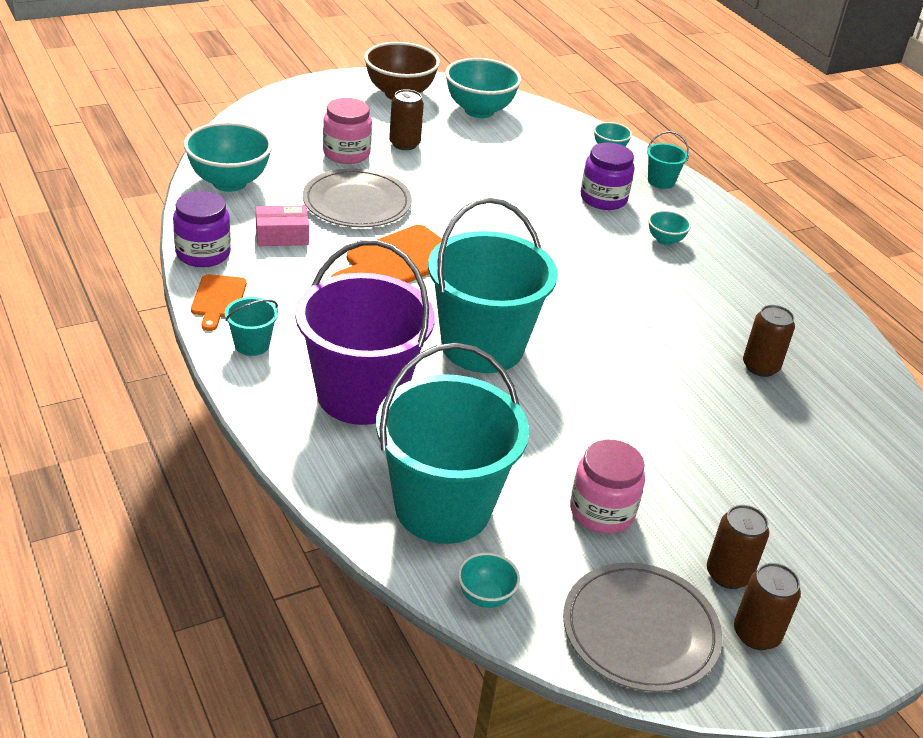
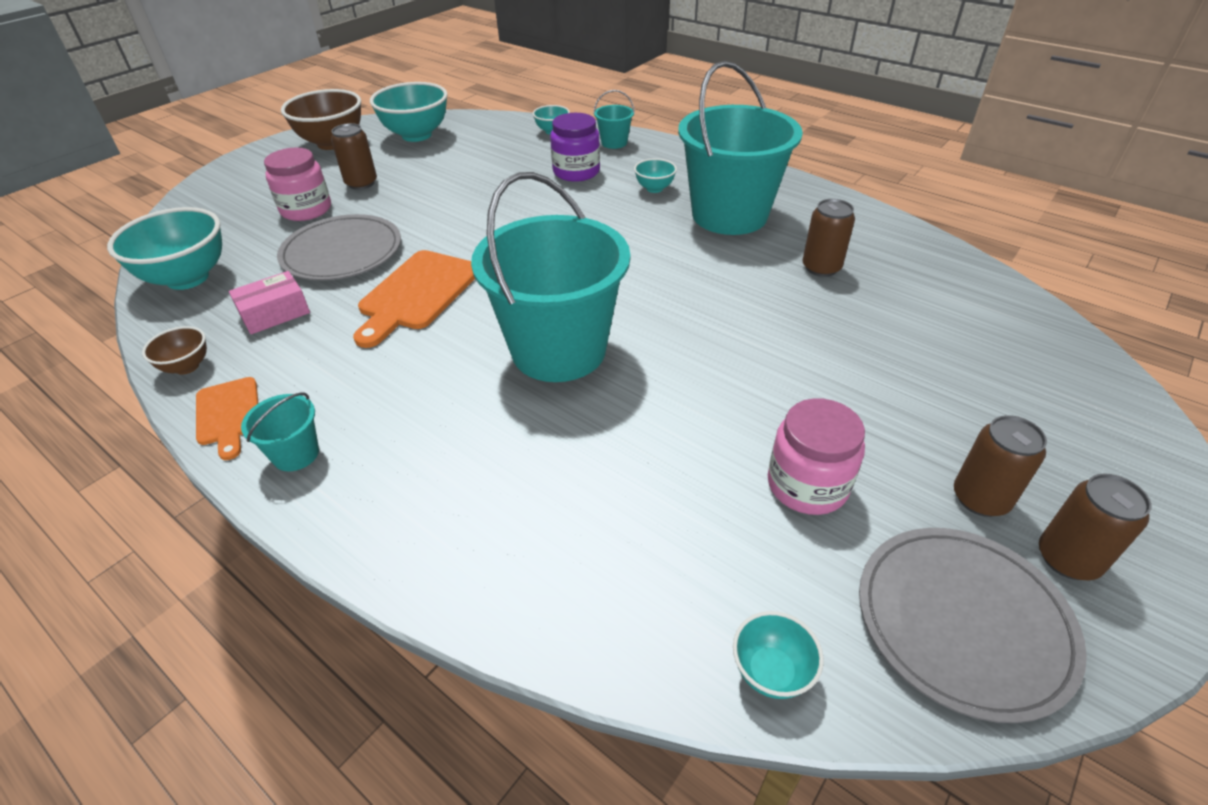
camera: 20 degrees left, 5 degrees up
(203, 253) = (187, 367): purple jar -> brown bowl
(361, 395) = (460, 462): purple bucket -> none
(442, 507) = (640, 566): turquoise bucket -> turquoise bucket (729, 215)

